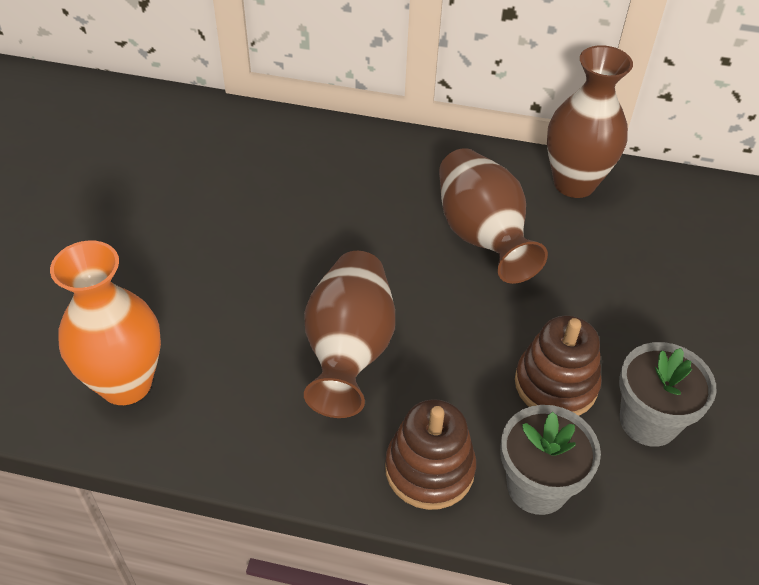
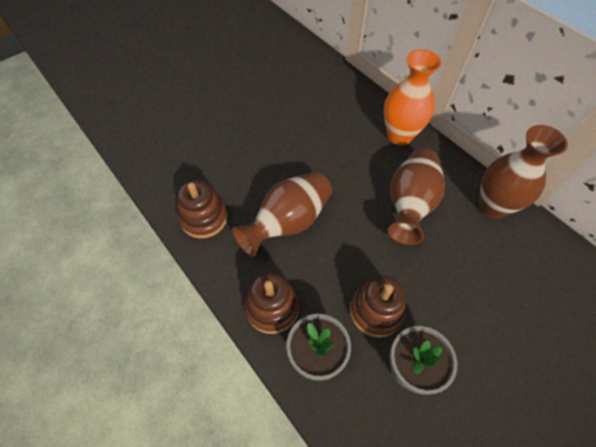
camera: 40 degrees right, 10 degrees up
(126, 383) = (183, 175): orange vase -> orange vase (399, 135)
(219, 421) = (204, 218): none -> brown stacking toy

